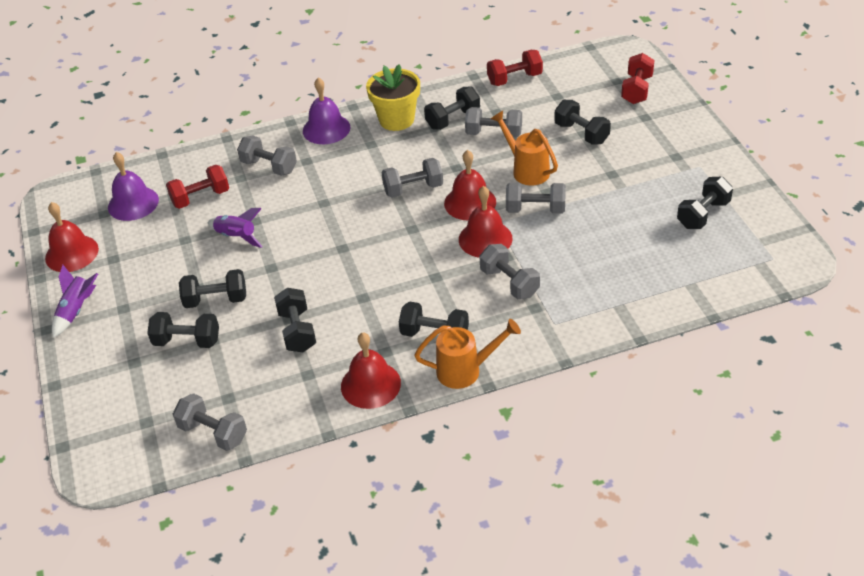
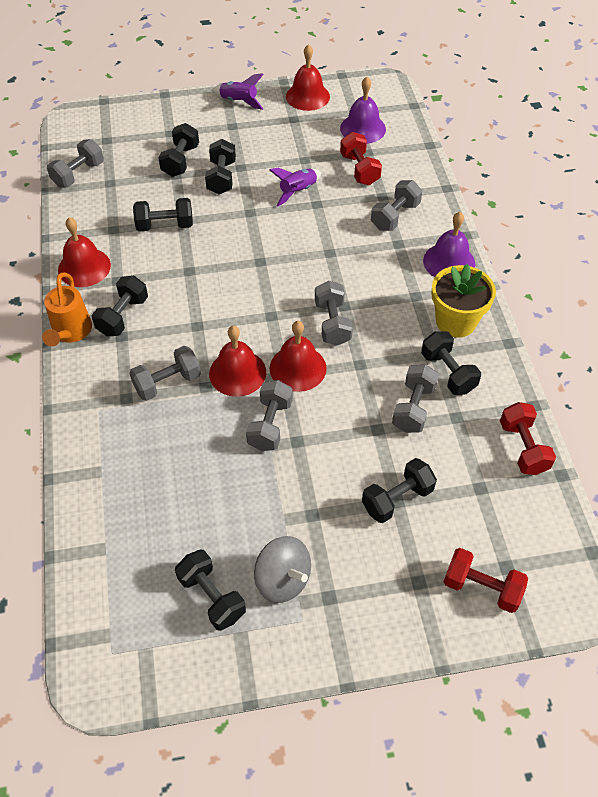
camera: 95 degrees right, 10 degrees up
(527, 170) = (339, 428): orange watering can -> none
(672, 180) = (283, 579): none -> grey spinning top

